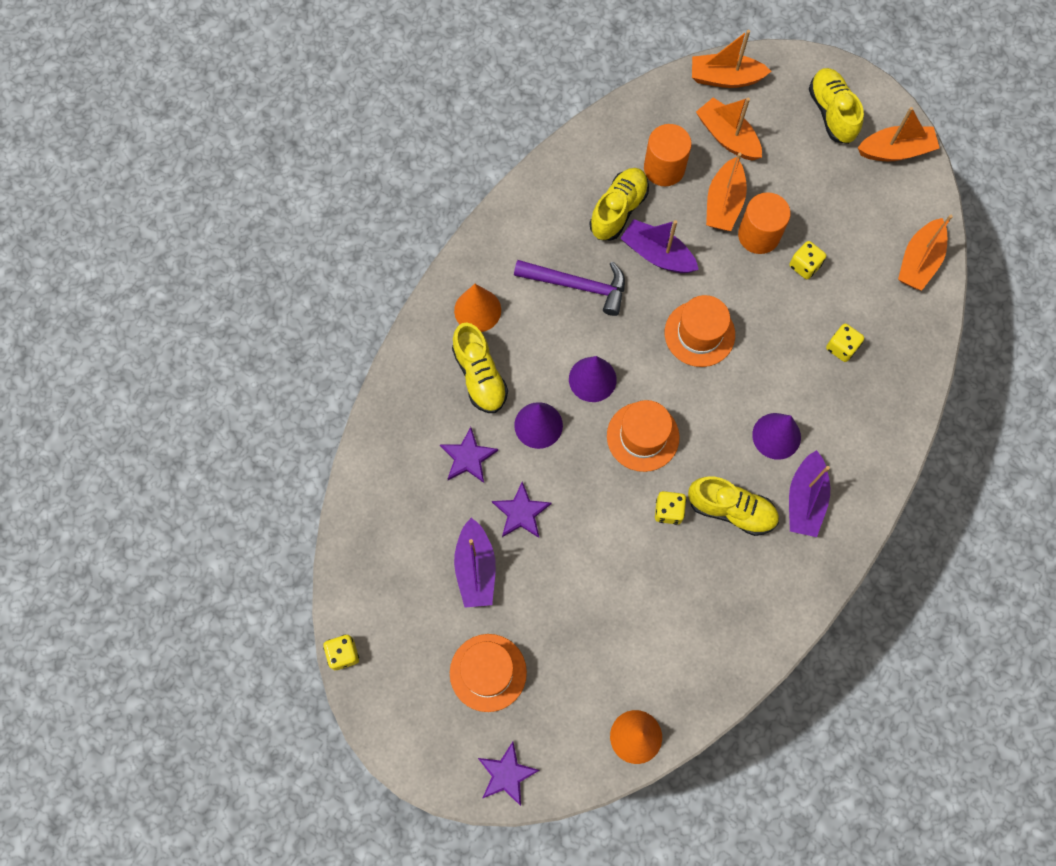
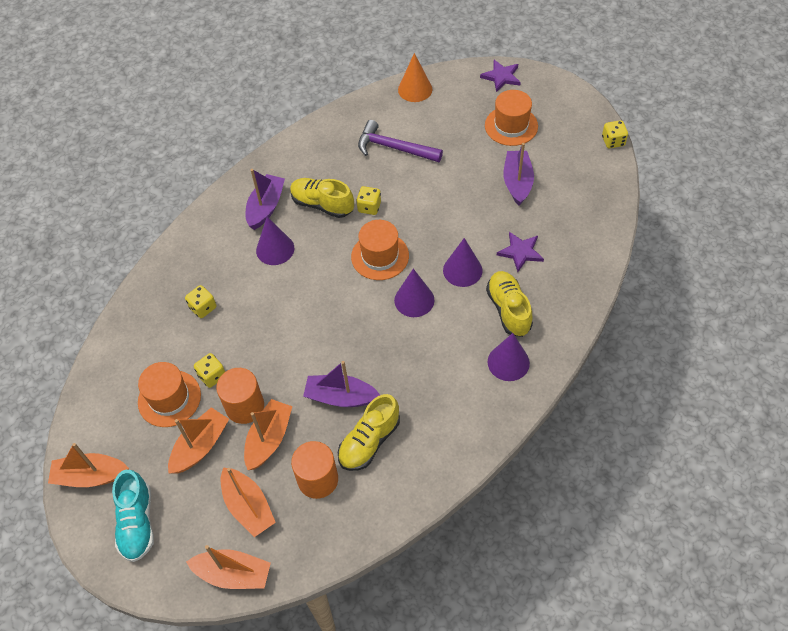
camera: 170 degrees left, 15 degrees down
(477, 310) = (508, 362): orange cone -> purple cone
(521, 512) = (481, 213): purple star -> none
(577, 285) = (417, 376): purple hammer -> purple hammer (394, 148)
(657, 254) = (340, 397): purple boat -> purple boat turned 150 degrees clockwise
(699, 333) = (318, 327): orange hat -> orange hat (169, 398)
(831, 112) = (137, 523): yellow shoe -> turquoise shoe
(919, 261) = (111, 371): orange boat -> orange boat (200, 446)

